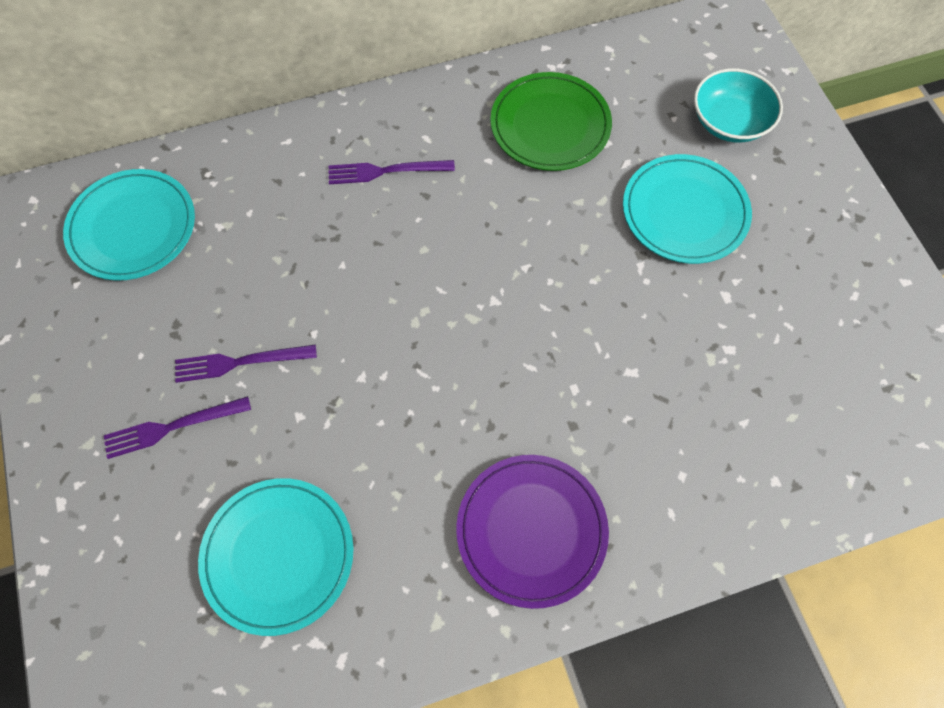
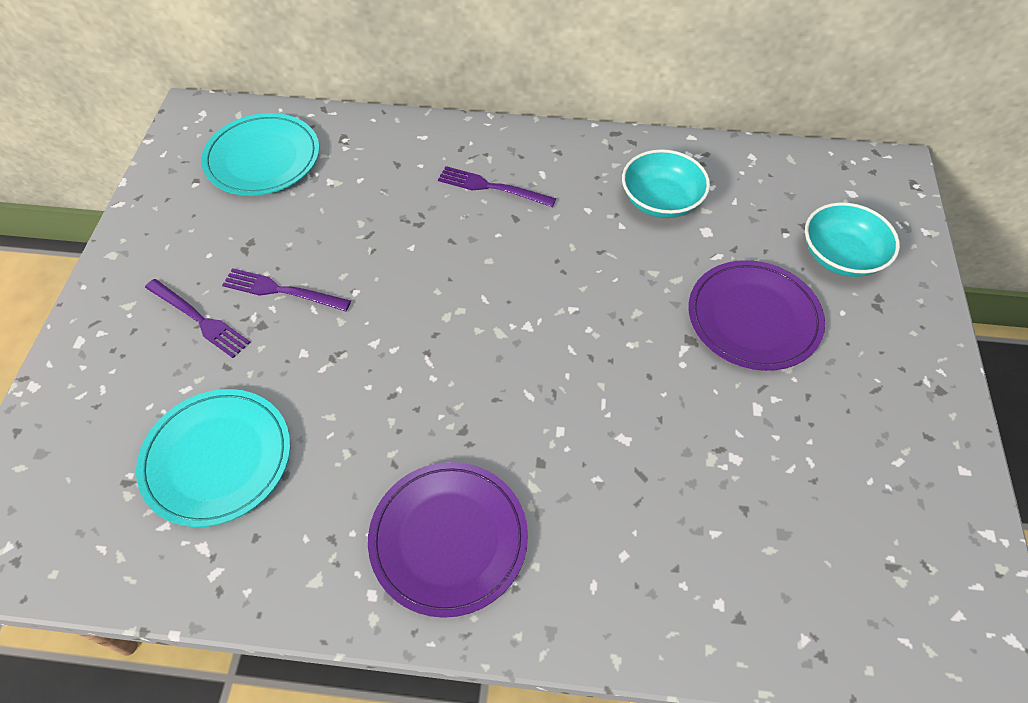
camera: 25 degrees right, 10 degrees down
(173, 427) = (199, 319): purple fork -> purple fork turned 150 degrees counterclockwise
(550, 125) = (661, 200): green plate -> turquoise bowl
(684, 212) = (753, 318): turquoise plate -> purple plate

